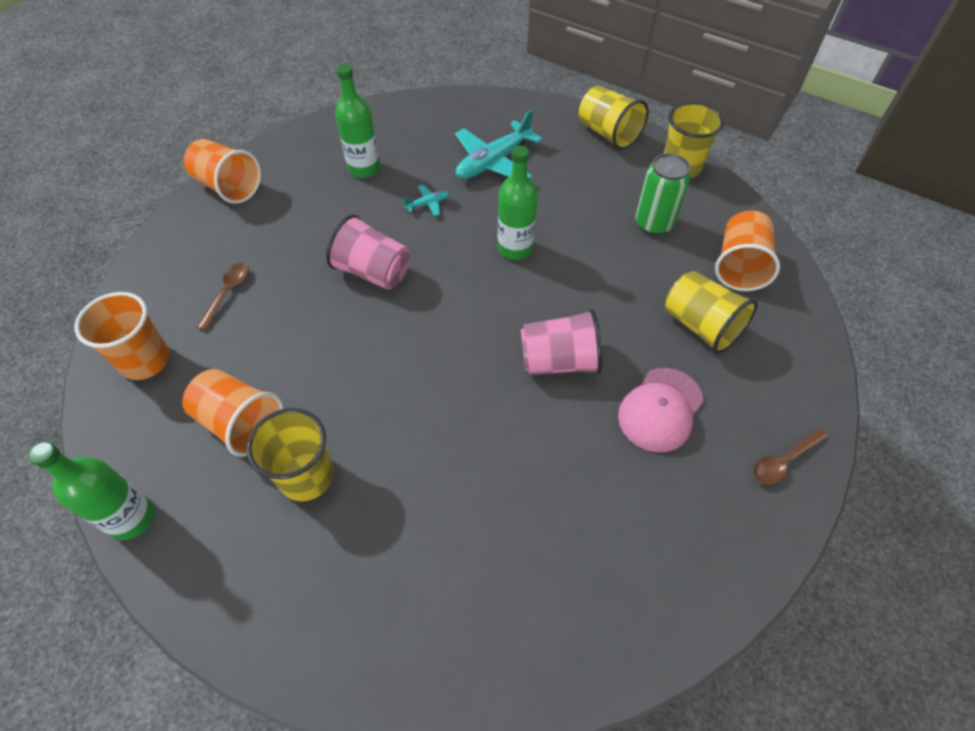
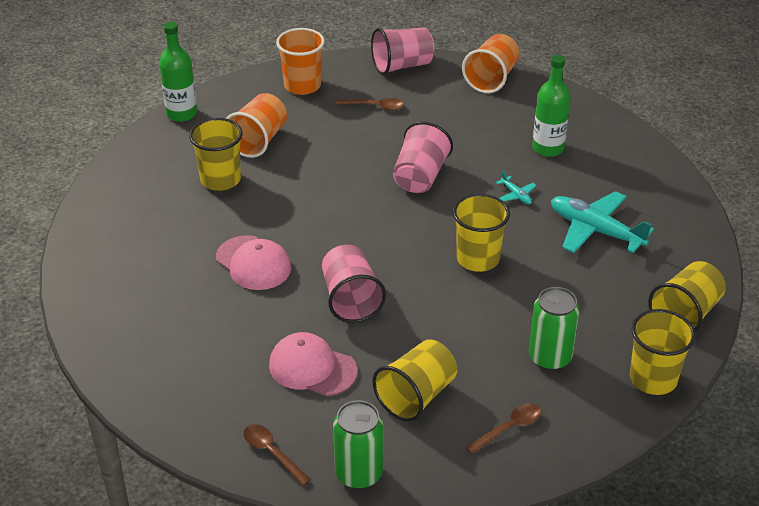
camera: 80 degrees right, 15 degrees down
(161, 256) = (402, 66): none -> pink cup
(481, 451) = (253, 263): none -> pink cap
(515, 248) = (478, 259): green bottle -> yellow cup
(739, 266) = (509, 428): orange cup -> brown spoon
(803, 387) = (359, 473): none -> green can

